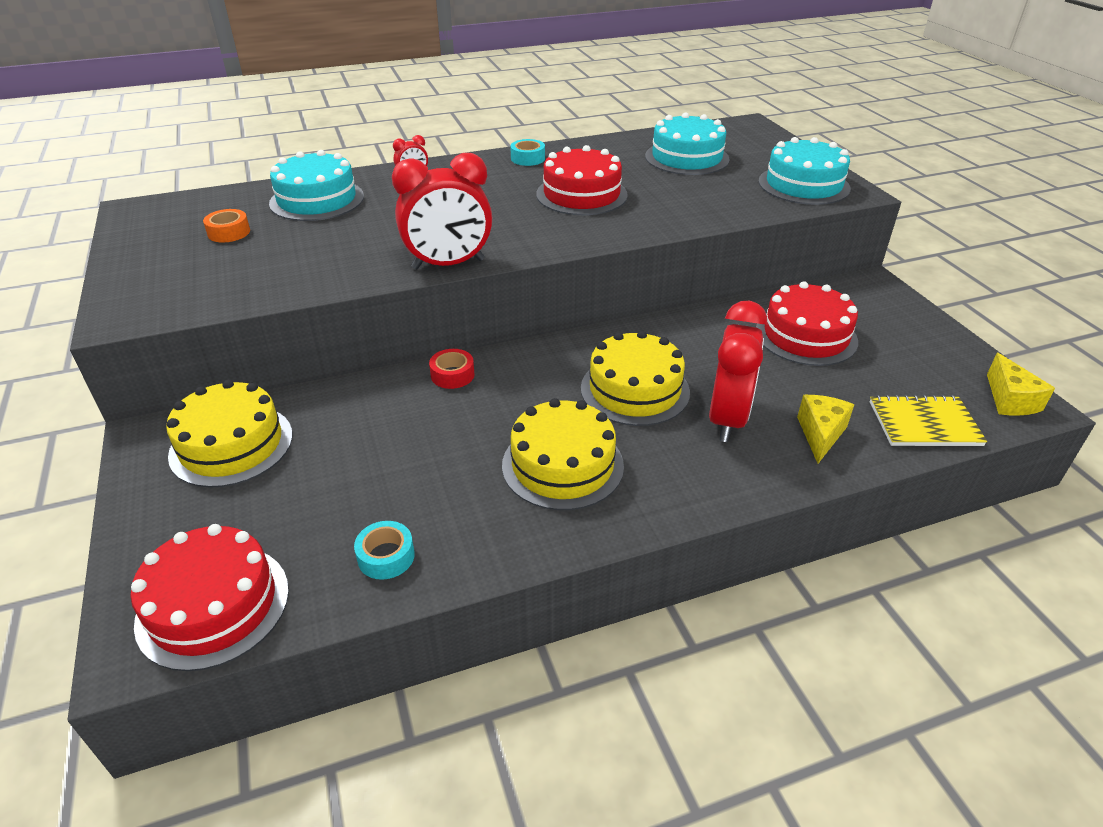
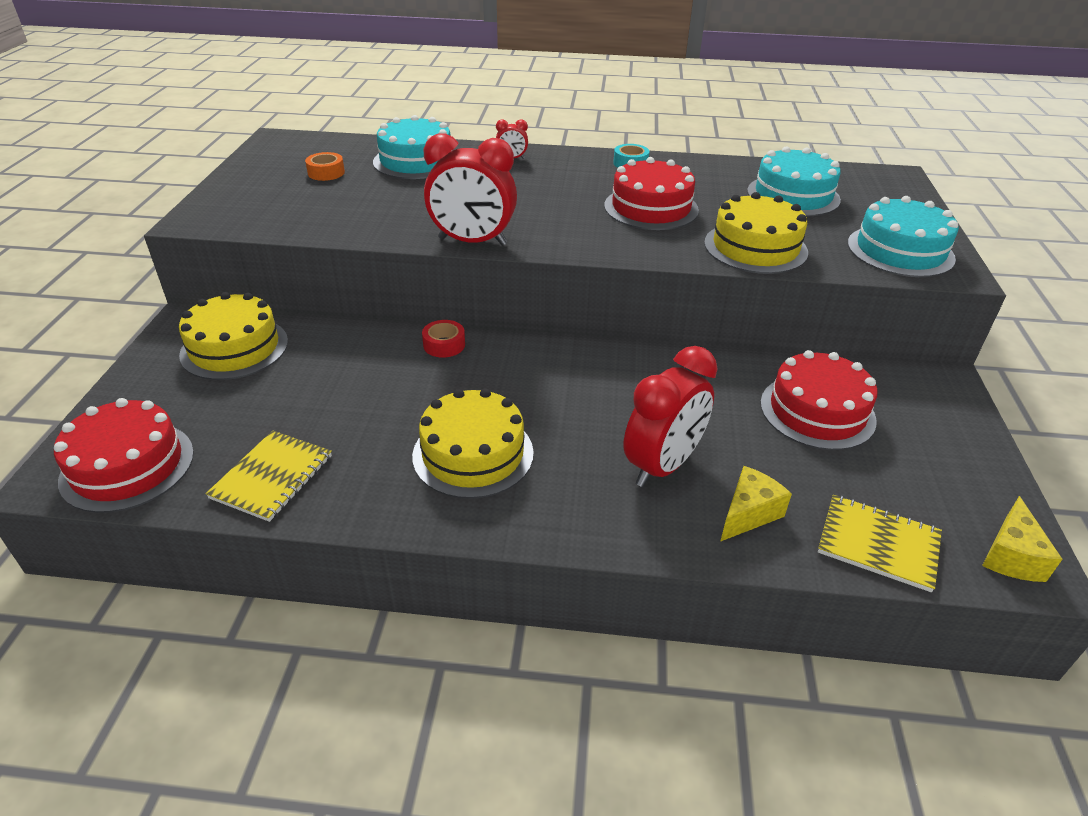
camera: 25 degrees right, 0 degrees up
(386, 556) = (272, 477): turquoise tape -> yellow notebook
(635, 390) = (594, 409): yellow cake -> yellow cake (755, 247)

